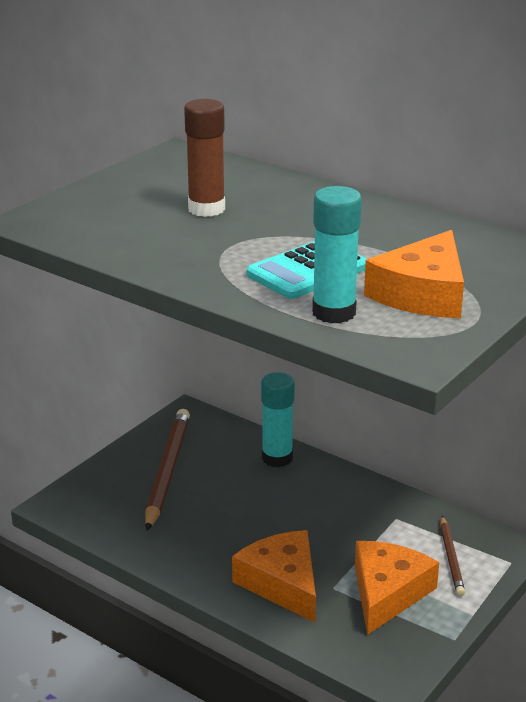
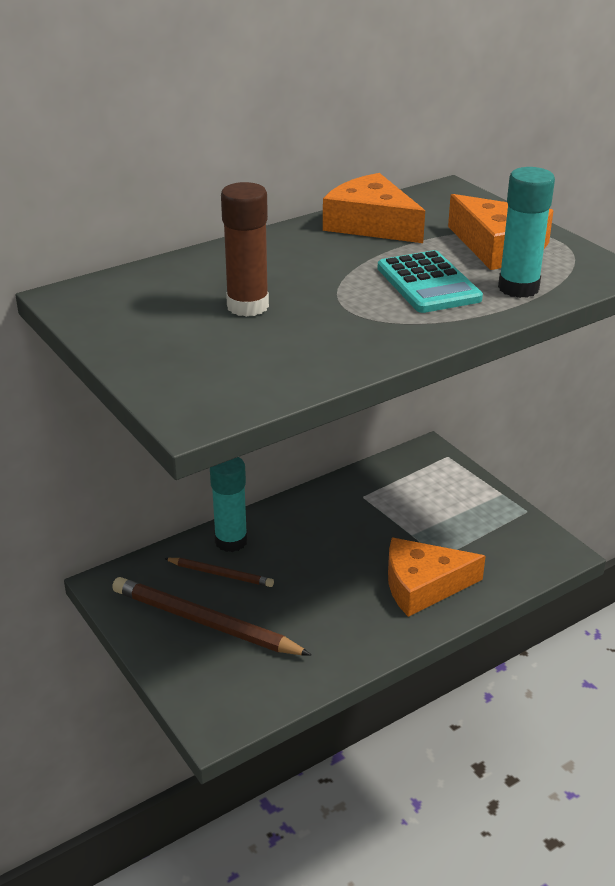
camera: 70 degrees left, 5 degrees up
(387, 593) = (459, 528): orange cheese -> orange cheese (371, 224)
(451, 558) = (429, 483): brown pencil -> brown pencil (220, 574)

